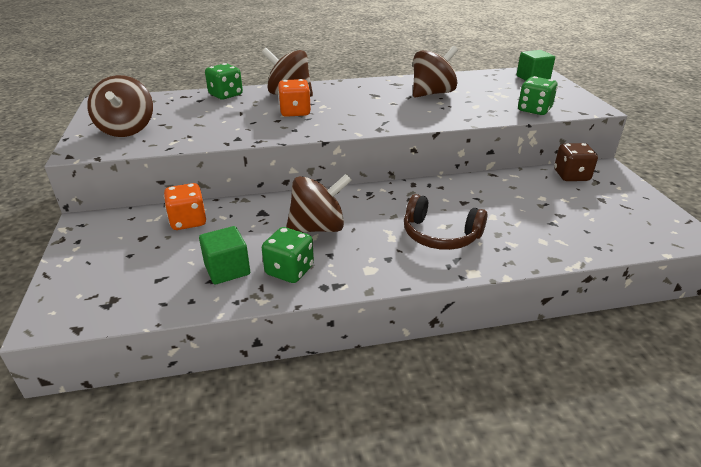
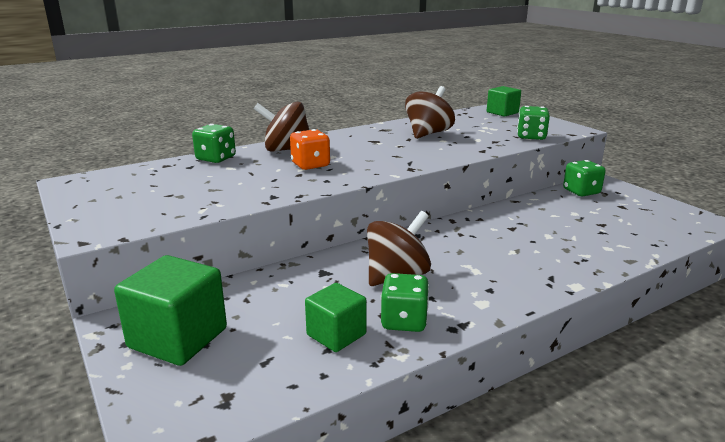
camera: 20 degrees left, 10 degrees down
(115, 245) = (178, 338): none -> green cube
(127, 130) = (131, 206): brown spinning top -> none
(188, 221) = (247, 296): orange dice -> none
(440, 235) = (518, 260): brown headphones -> none
(571, 176) = (581, 192): brown dice -> green dice

